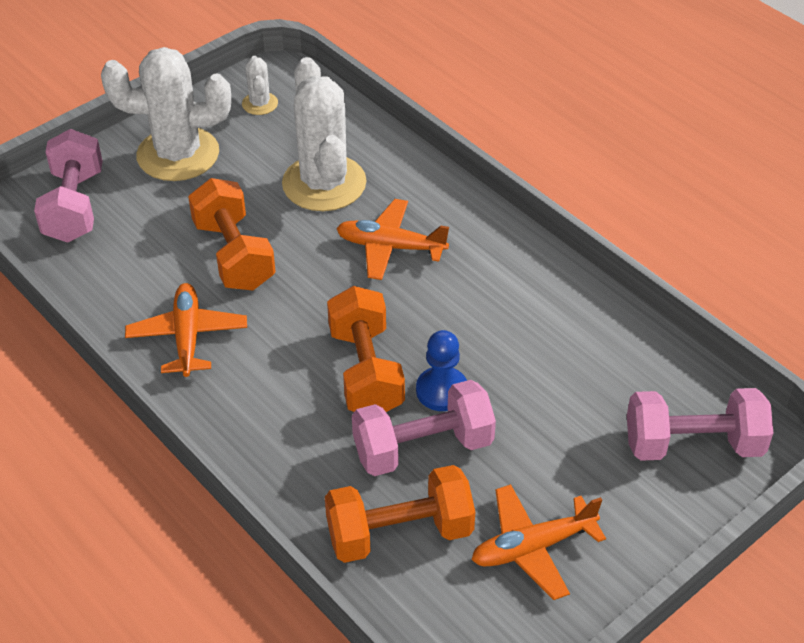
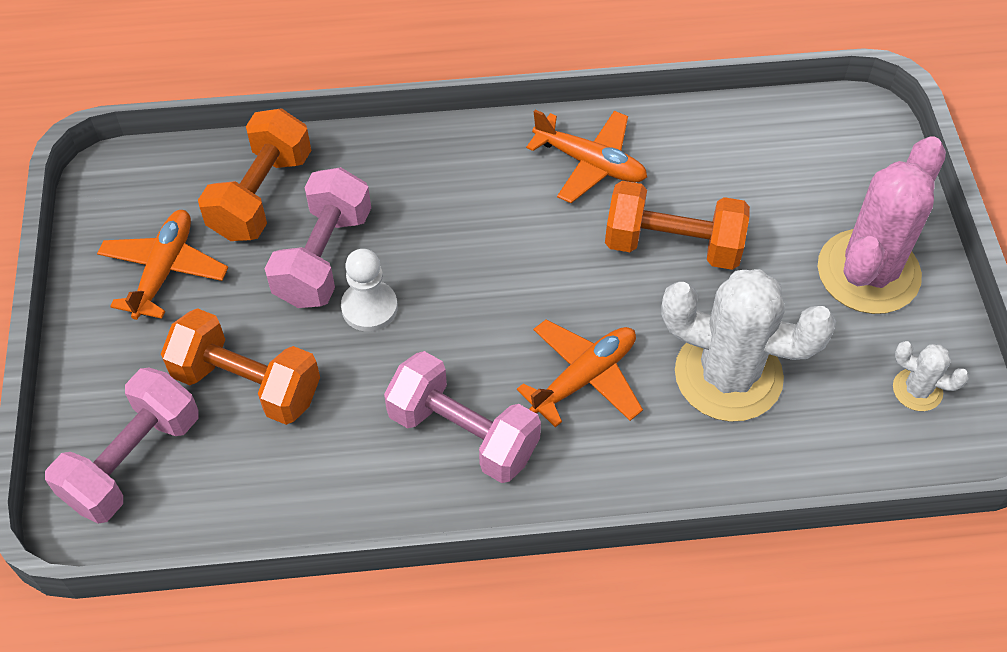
camera: 125 degrees right, 10 degrees up
(74, 206) = (837, 157): pink dumbbell -> pink dumbbell (463, 433)
(178, 154) = (868, 272): white cactus -> pink cactus
(366, 371) = (441, 266): orange dumbbell -> orange dumbbell (247, 384)
(442, 390) = (369, 307): blue pawn -> white pawn

